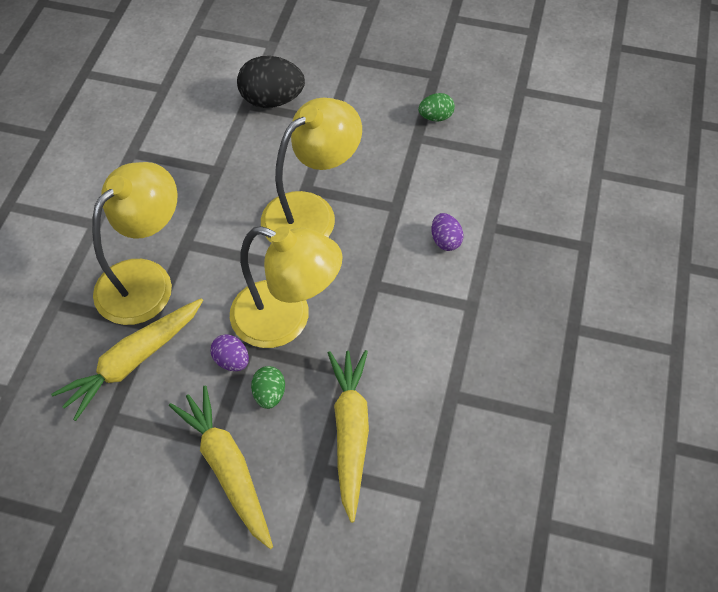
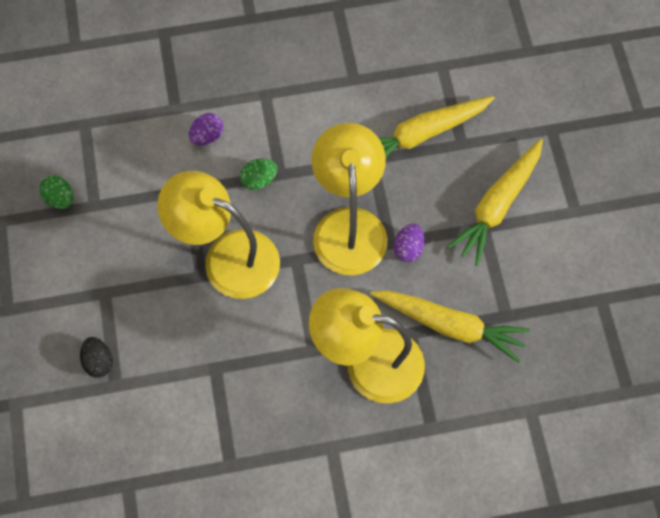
camera: 115 degrees left, 10 degrees up
(269, 394) = (422, 206): green egg -> green egg (259, 180)
(272, 100) = (99, 362): black egg -> black egg, size x0.55

